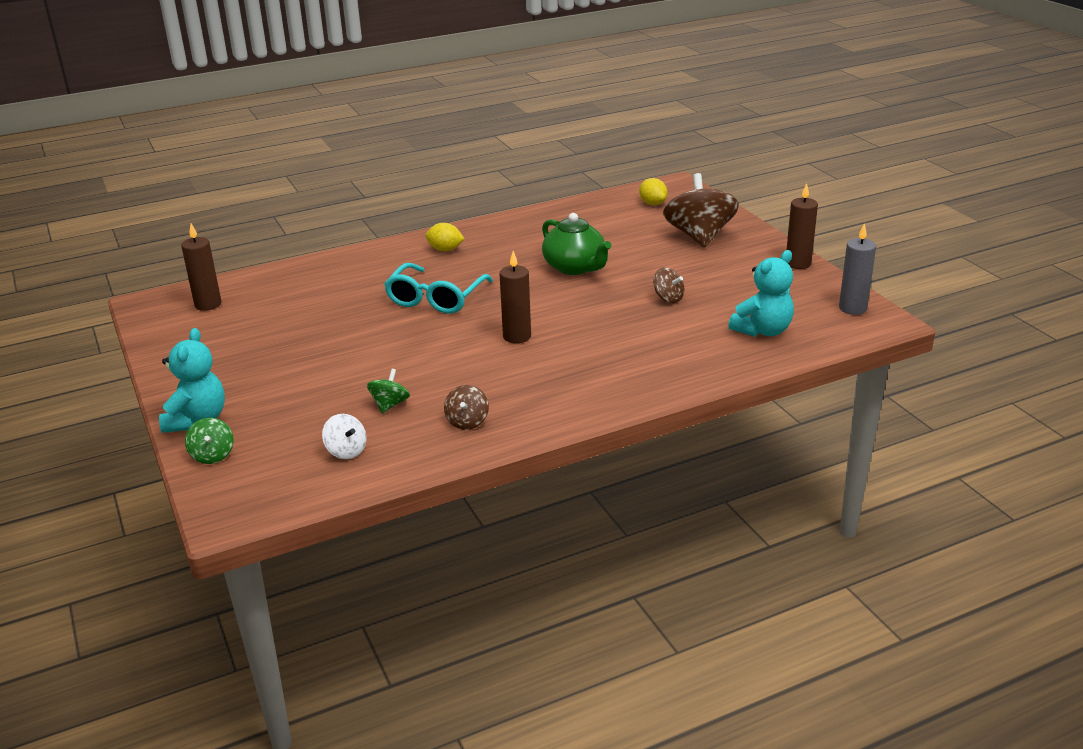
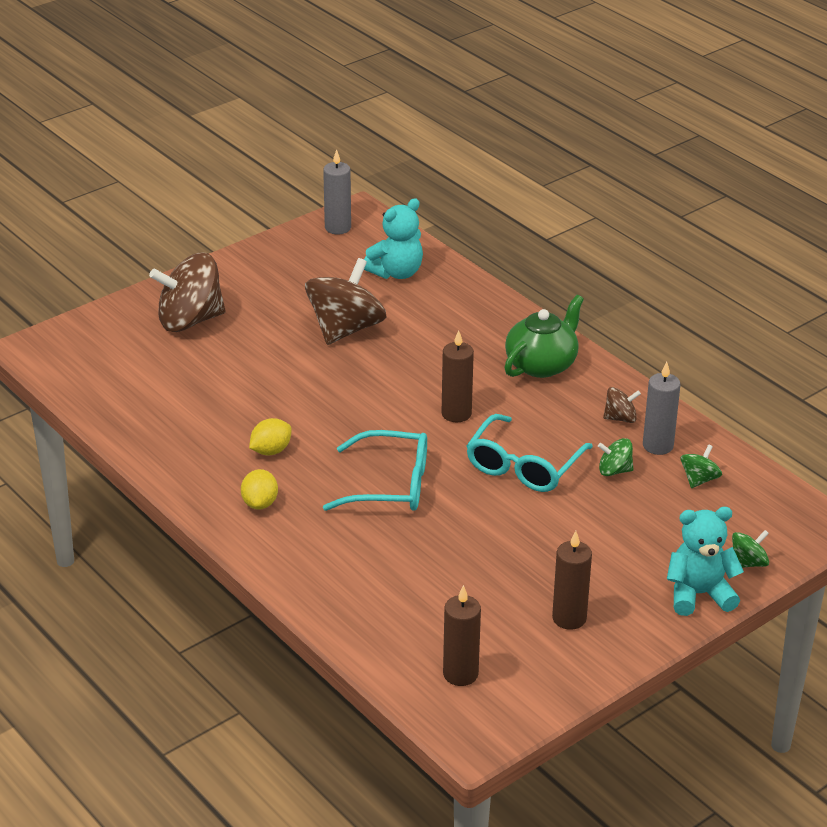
camera: 105 degrees left, 5 degrees up
(346, 451) = (699, 479): white spinning top -> green spinning top
(412, 436) = (658, 446): none -> grey candle
(423, 359) = (523, 467): none -> turquoise glasses
(575, 267) = (288, 396): green teapot -> green teapot (542, 364)
(652, 204) = (98, 359): yellow lemon -> yellow lemon (271, 451)
(668, 298) = (345, 329): brown spinning top -> brown spinning top, size x2.15
(763, 331) = (396, 272): turquoise teddy bear -> turquoise teddy bear turned 105 degrees clockwise
(798, 264) = (248, 258): brown candle -> brown candle (569, 618)

